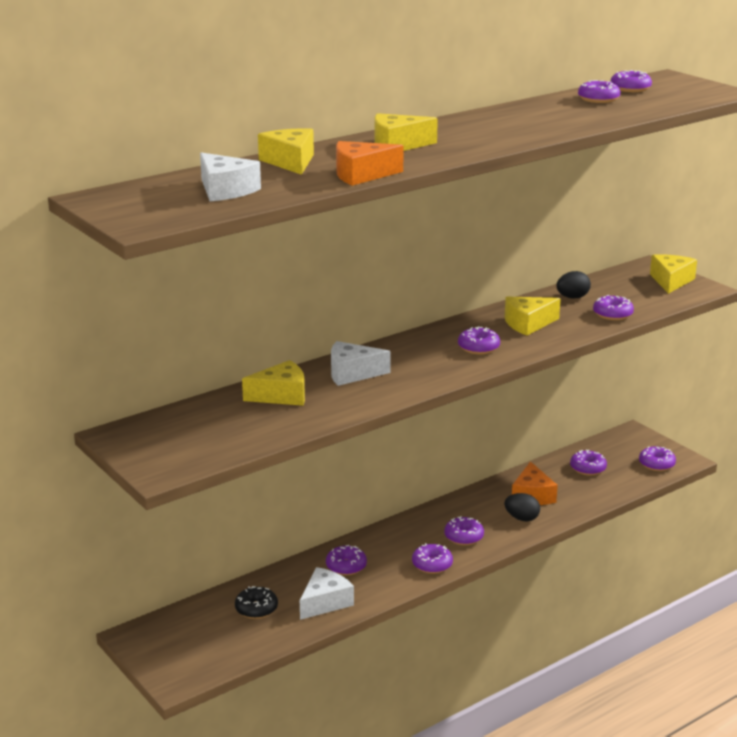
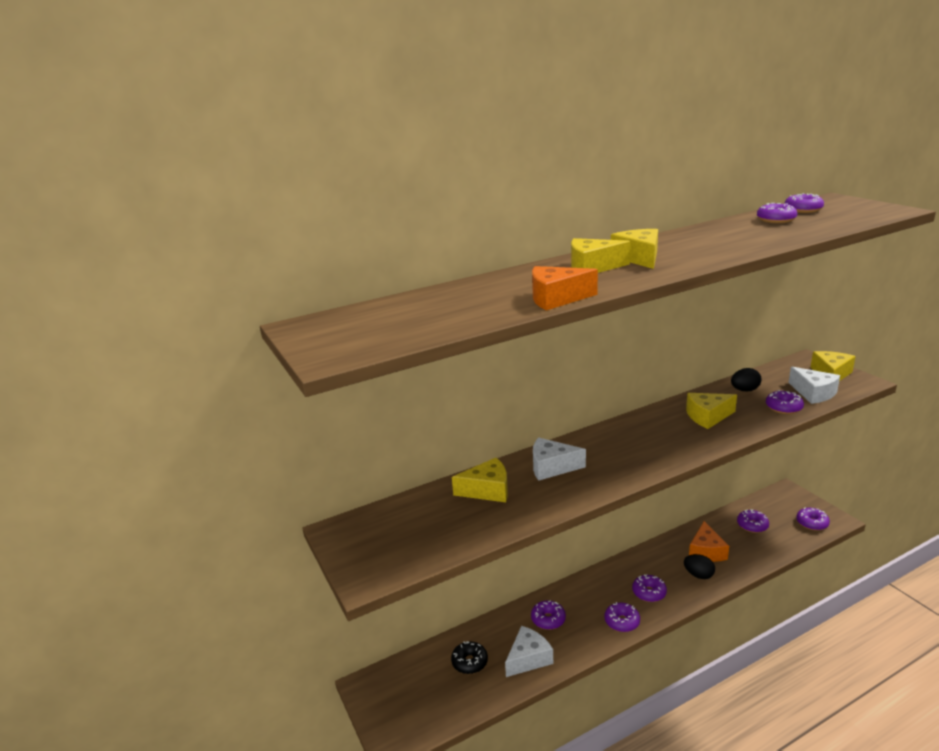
camera: 10 degrees right, 0 degrees up
(225, 190) = (423, 317): white cheese -> white cheese (813, 393)
(290, 162) = (491, 286): yellow cheese -> yellow cheese (639, 258)
(478, 348) = (665, 441): purple donut -> none

